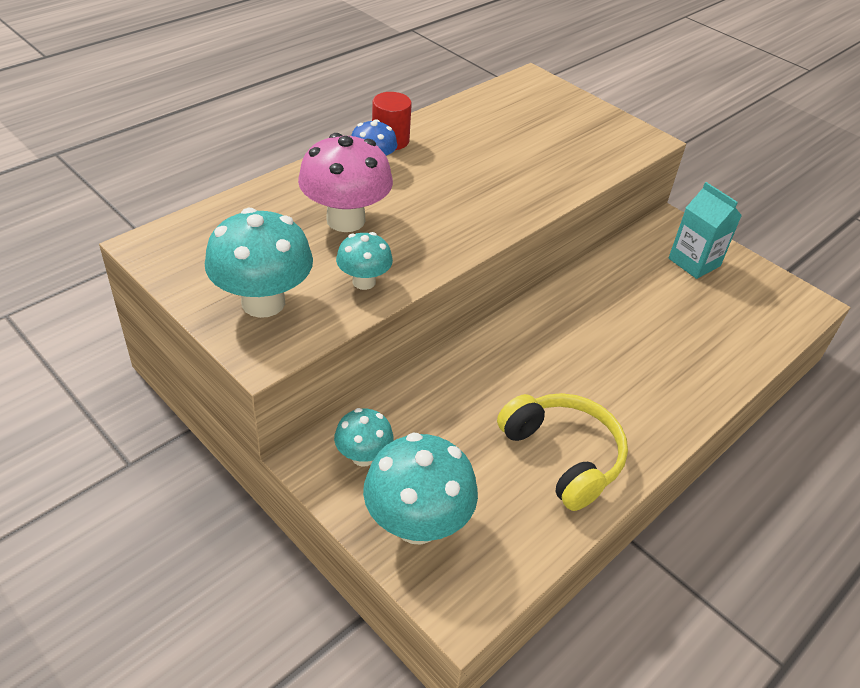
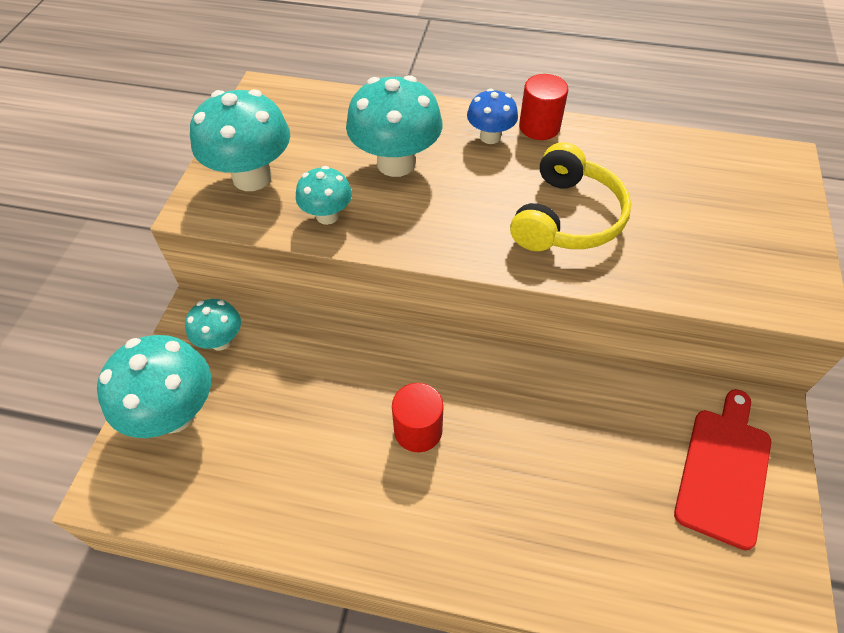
camera: 60 degrees right, 10 degrees up
(345, 220) = (396, 163): pink mushroom -> turquoise mushroom
(560, 378) = (418, 430): none -> red cylinder
(563, 456) = (320, 482): yellow headphones -> yellow headphones (566, 217)
(694, 262) = (724, 470): turquoise carton -> red cutting board

